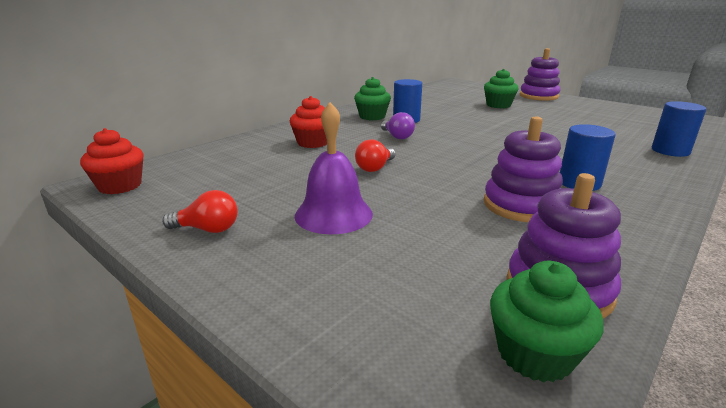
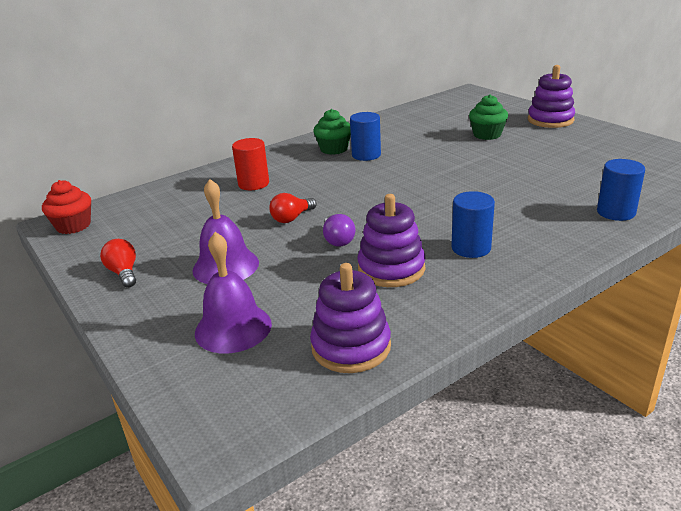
camera: 15 degrees right, 5 degrees up
(207, 229) = (124, 273): red light bulb -> red light bulb turned 135 degrees counterclockwise
(312, 143) = (253, 184): red cupcake -> red cylinder
(392, 281) = (233, 328): none -> purple bell
(397, 136) = (340, 179): purple light bulb -> purple light bulb (337, 240)
(534, 354) = (291, 389): green cupcake -> none

